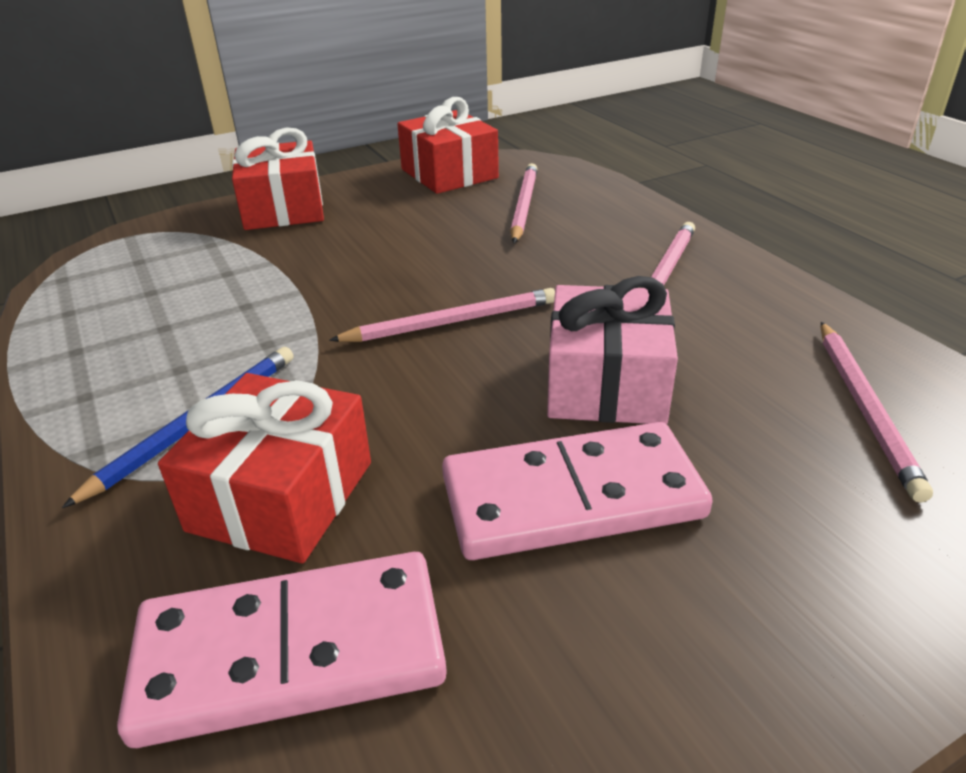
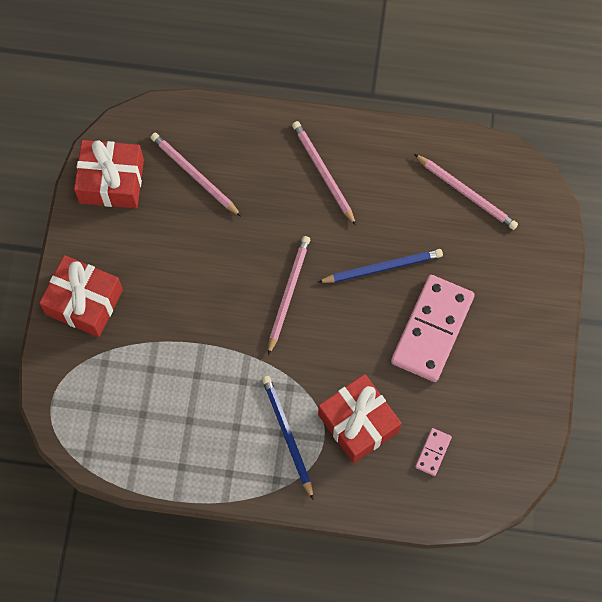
camera: 55 degrees left, 35 degrees up
(291, 653) = (433, 452): pink domino -> pink domino, size x0.43
(606, 383) = (382, 267): pink gift -> blue pencil

